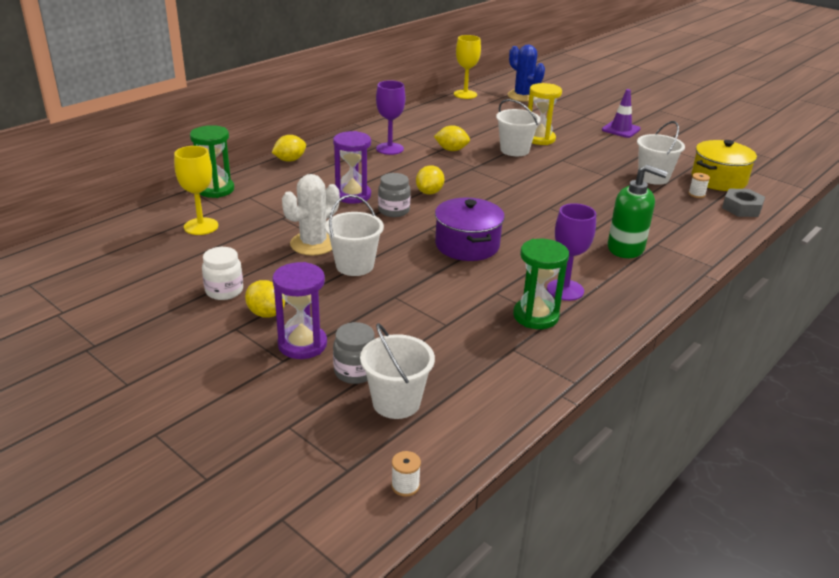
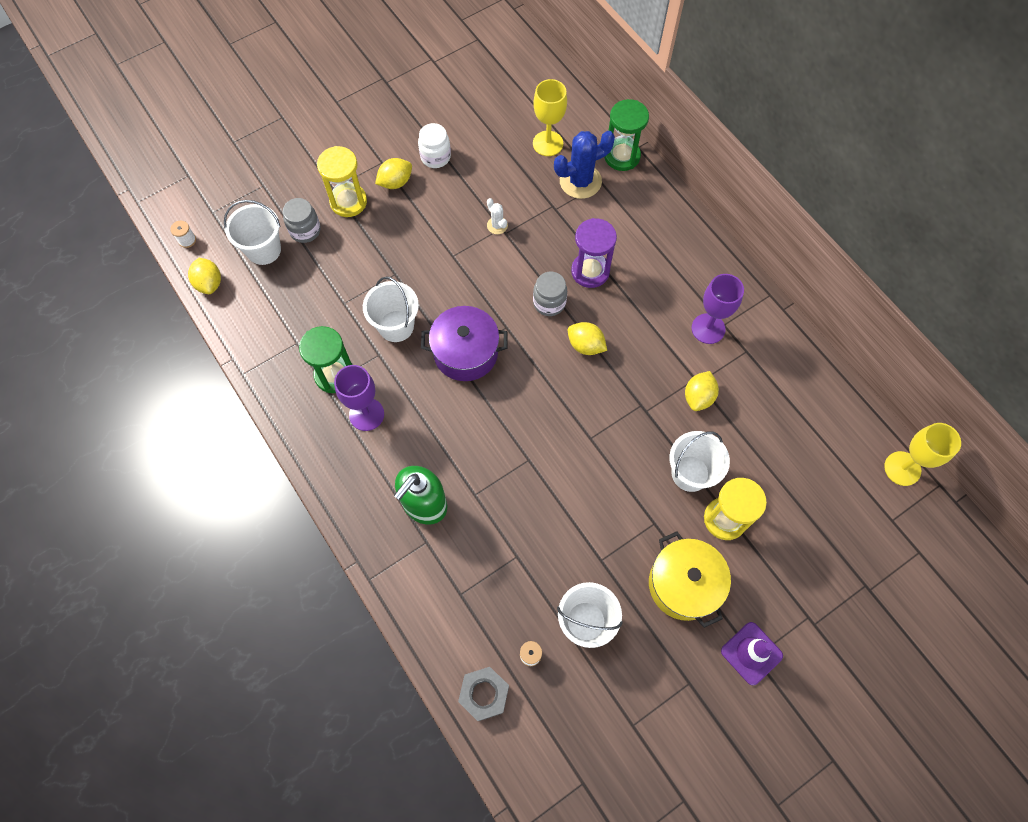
camera: 105 degrees right, 35 degrees up
(290, 160) = (686, 224): yellow lemon -> yellow lemon (209, 283)
(302, 344) = (348, 202): purple hourglass -> yellow hourglass
(313, 244) = (497, 225): white cactus -> white cactus, size x0.49
(354, 265) = (451, 252): white bucket -> white bucket (396, 326)
(523, 96) = (896, 554): blue cactus -> blue cactus (580, 181)
(718, 180) = (566, 711): yellow pot -> yellow pot (683, 584)

